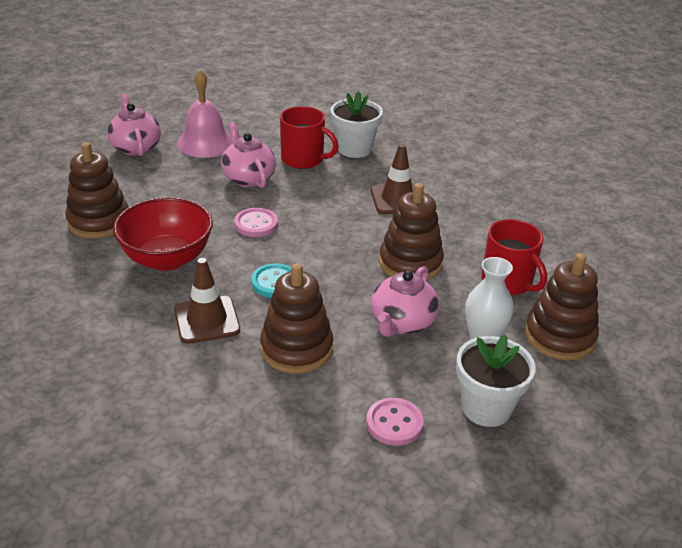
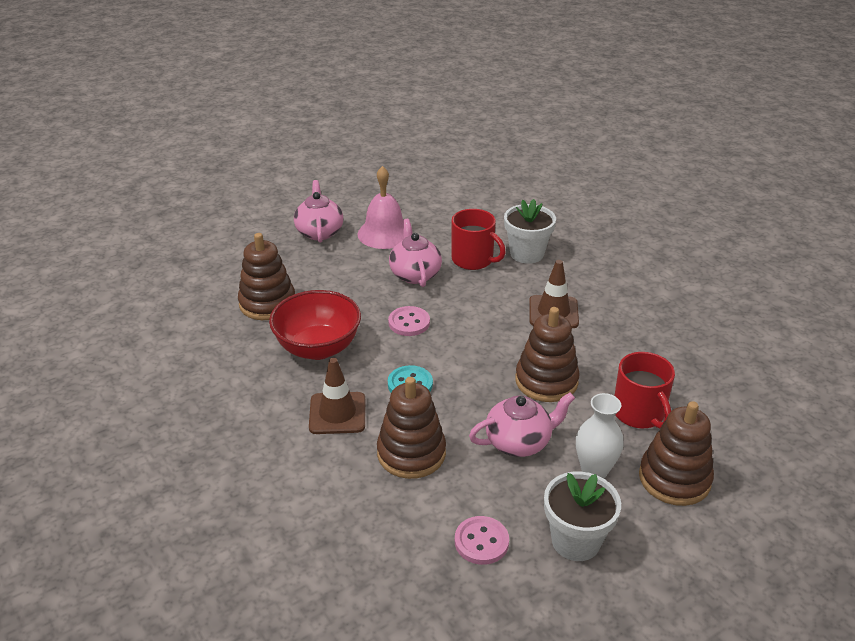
camera: 15 degrees right, 0 degrees up
(402, 323) = (519, 442): pink teapot -> pink teapot turned 150 degrees counterclockwise

